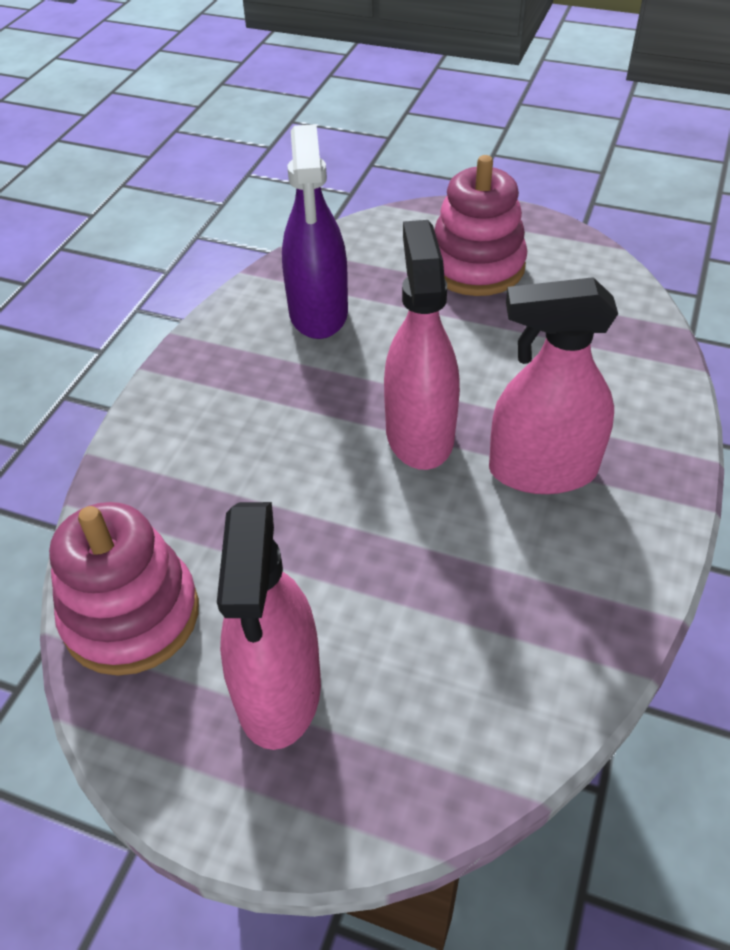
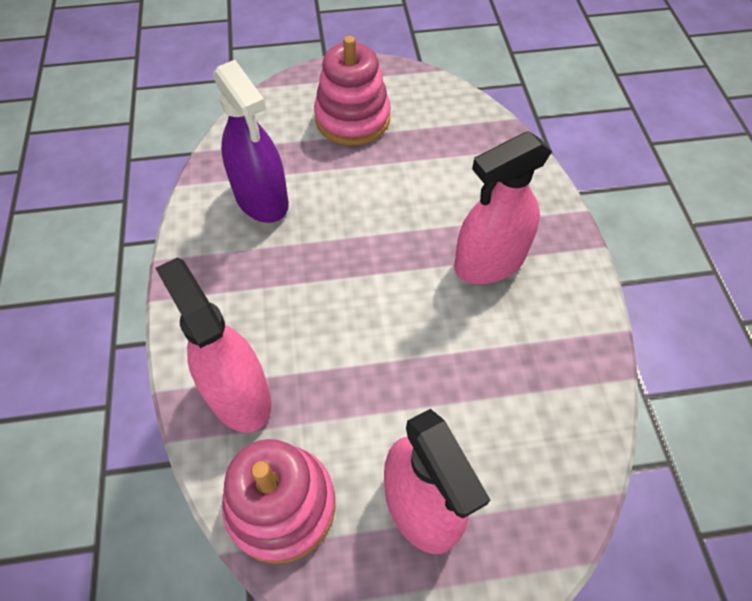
camera: 30 degrees left, 10 degrees up
(419, 434) = (395, 269): pink spray bottle -> pink spray bottle (238, 395)

